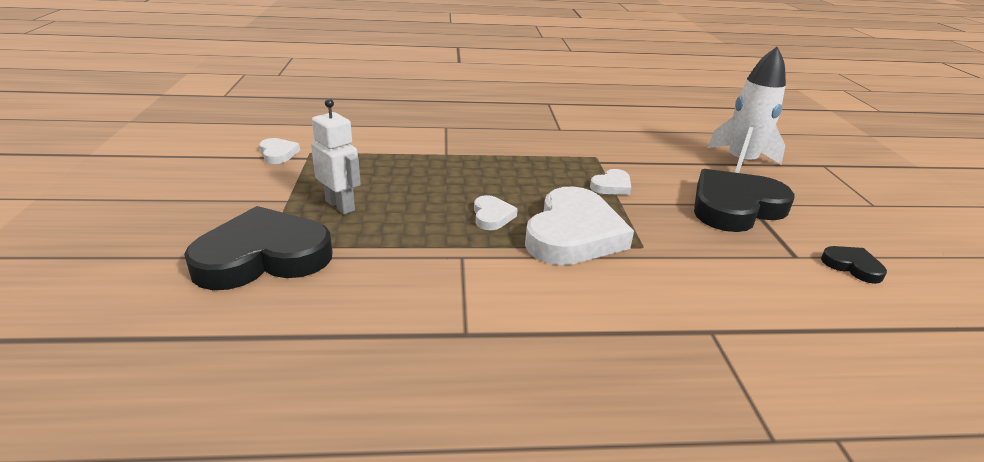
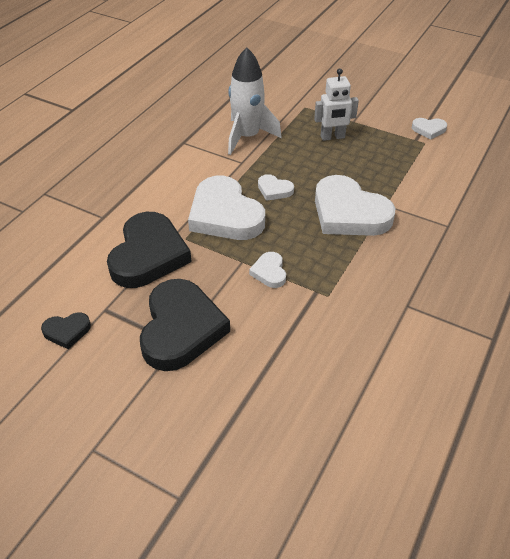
camera: 125 degrees right, 15 degrees up
(263, 257) = (295, 104): black heart -> black heart (148, 255)
(480, 168) = (349, 213): none -> white heart
(740, 163) = (242, 409): white rocket -> white rocket (247, 137)

